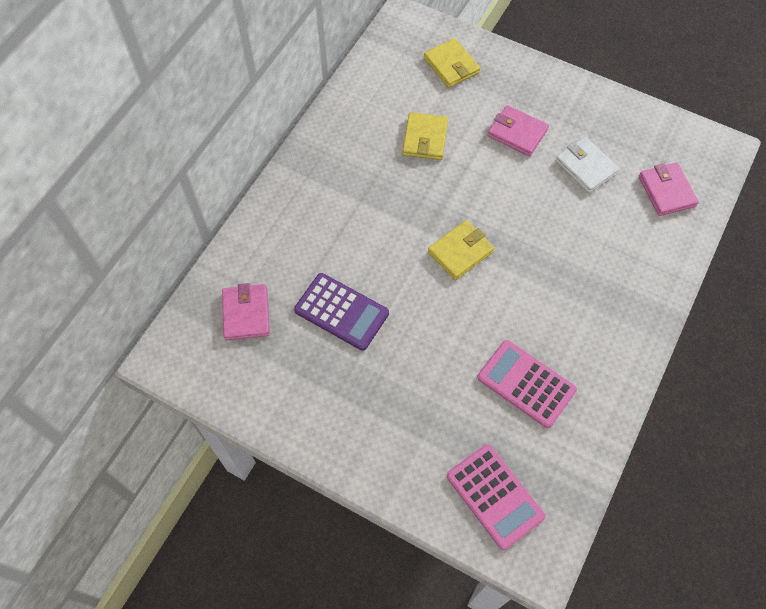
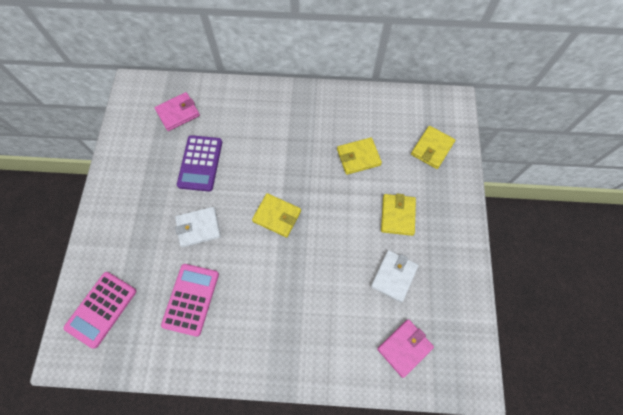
camera: 65 degrees right, 5 degrees up
(434, 344) = (198, 228): none -> white wallet
(517, 133) = (397, 215): pink wallet -> yellow wallet

